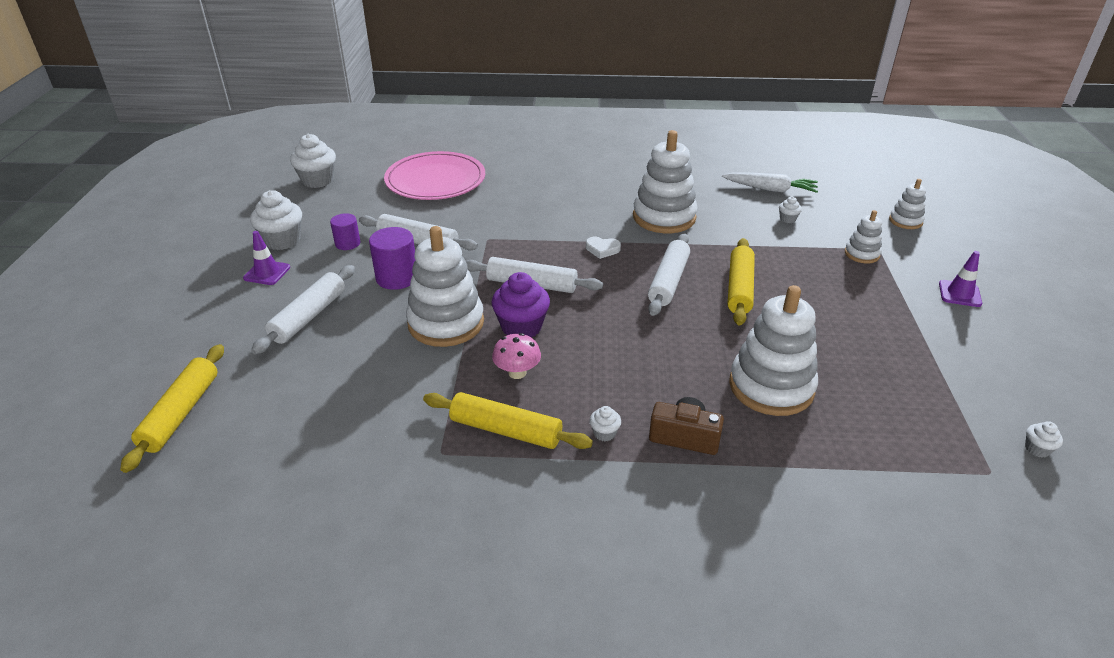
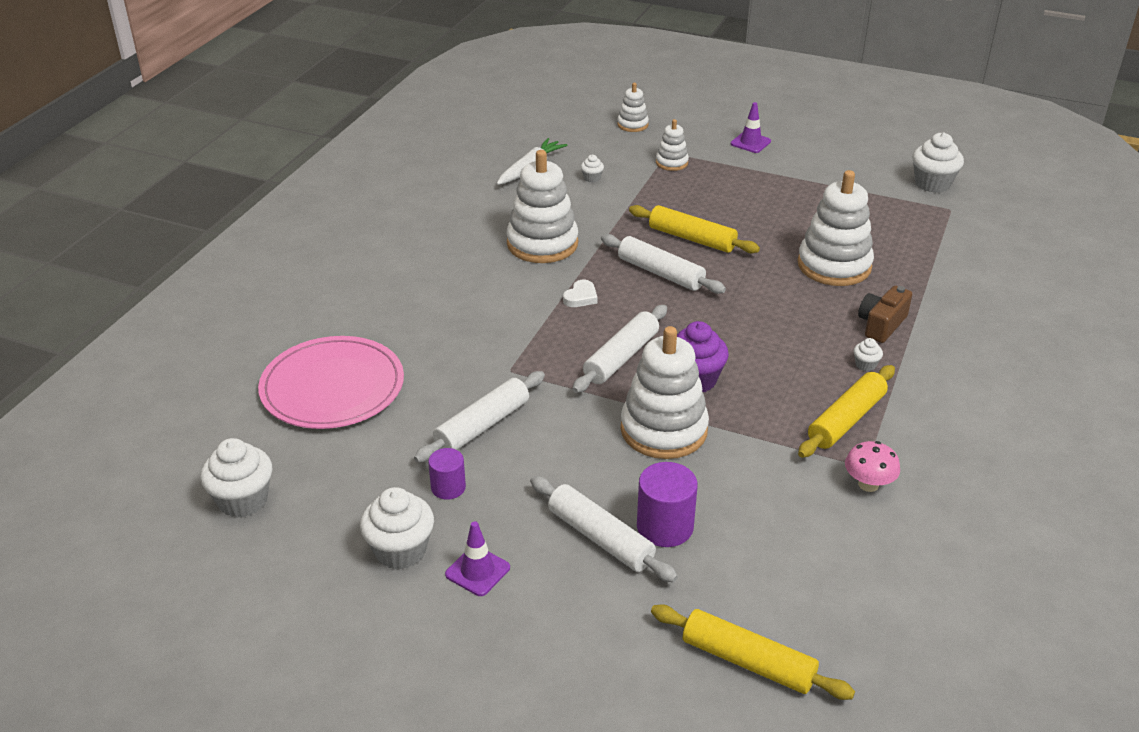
camera: 70 degrees left, 0 degrees up
(397, 277) = (554, 454): purple cylinder -> purple cylinder (665, 527)
(517, 372) = (766, 397): pink mushroom -> pink mushroom (868, 484)
(1037, 449) = (932, 184): white cupcake -> white cupcake, size x2.12

